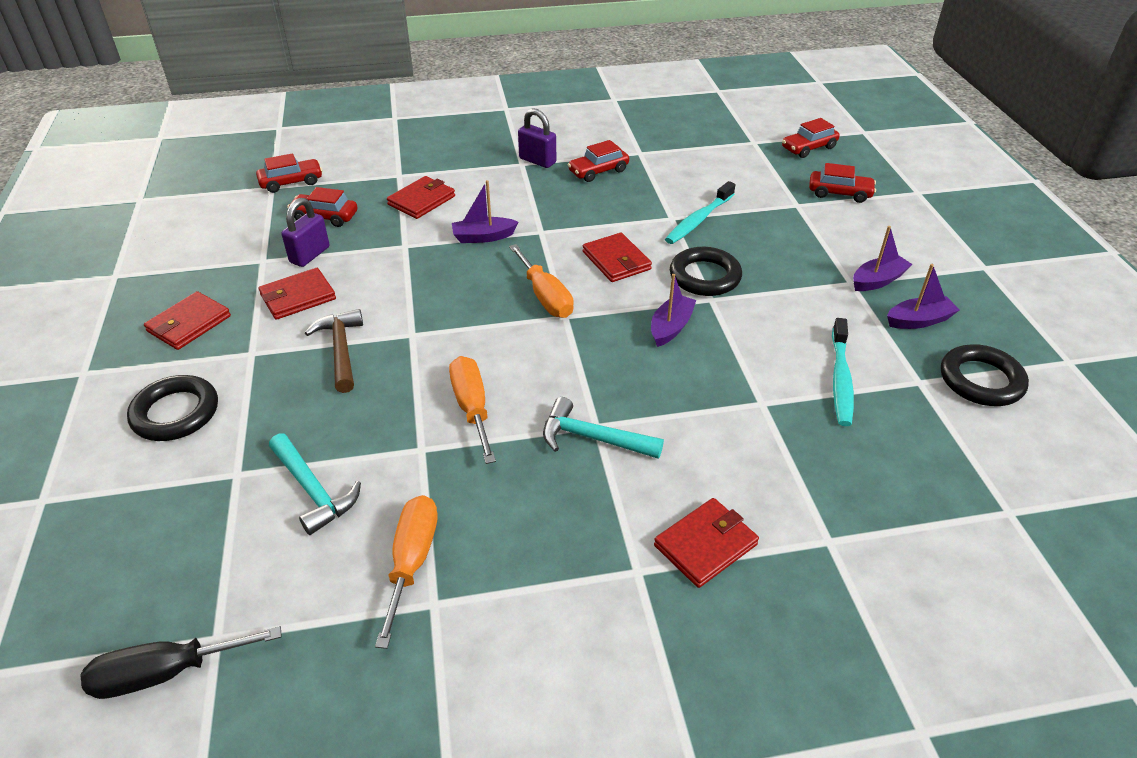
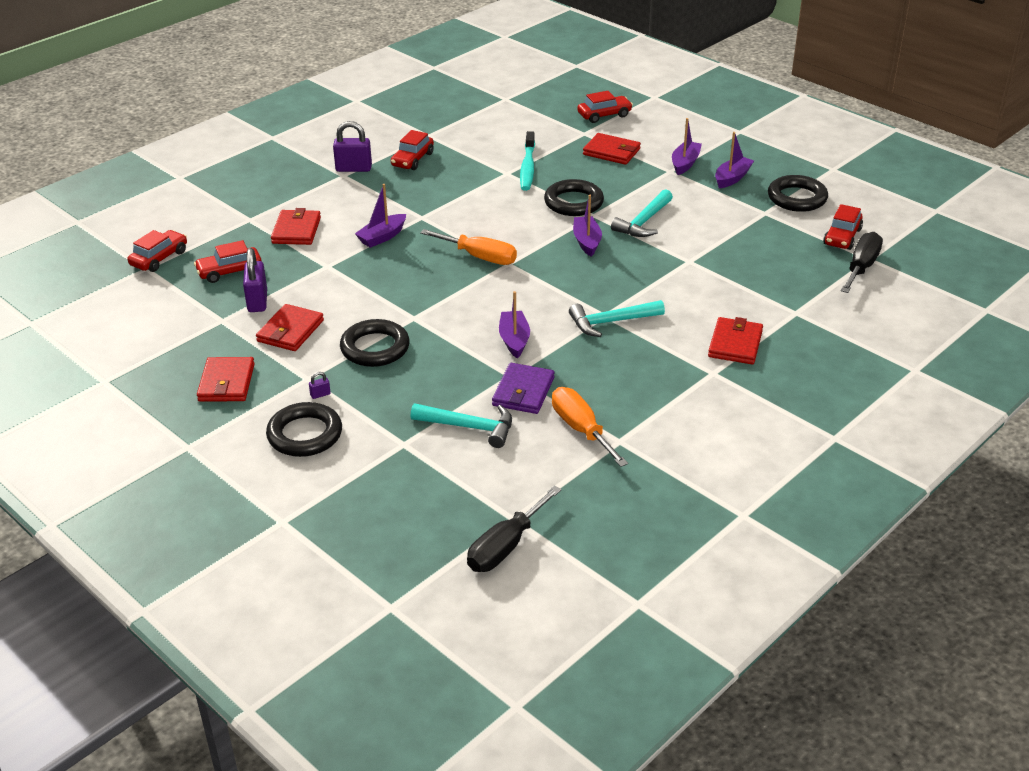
camera: 35 degrees left, 5 degrees down
(239, 376) = (320, 395): none -> purple padlock
(341, 350) = (375, 348): brown hammer -> black ring
(410, 476) = (523, 391): none -> purple wallet
(472, 408) = (514, 340): orange screwdriver -> purple boat
(616, 261) = (501, 215): red wallet -> red wallet (611, 152)
(758, 331) = (644, 222): none -> turquoise hammer
(808, 148) = (550, 90): red car -> red car (842, 237)
(840, 379) = (720, 229): turquoise toothbrush -> none
(984, 519) = (861, 267): none -> black screwdriver

